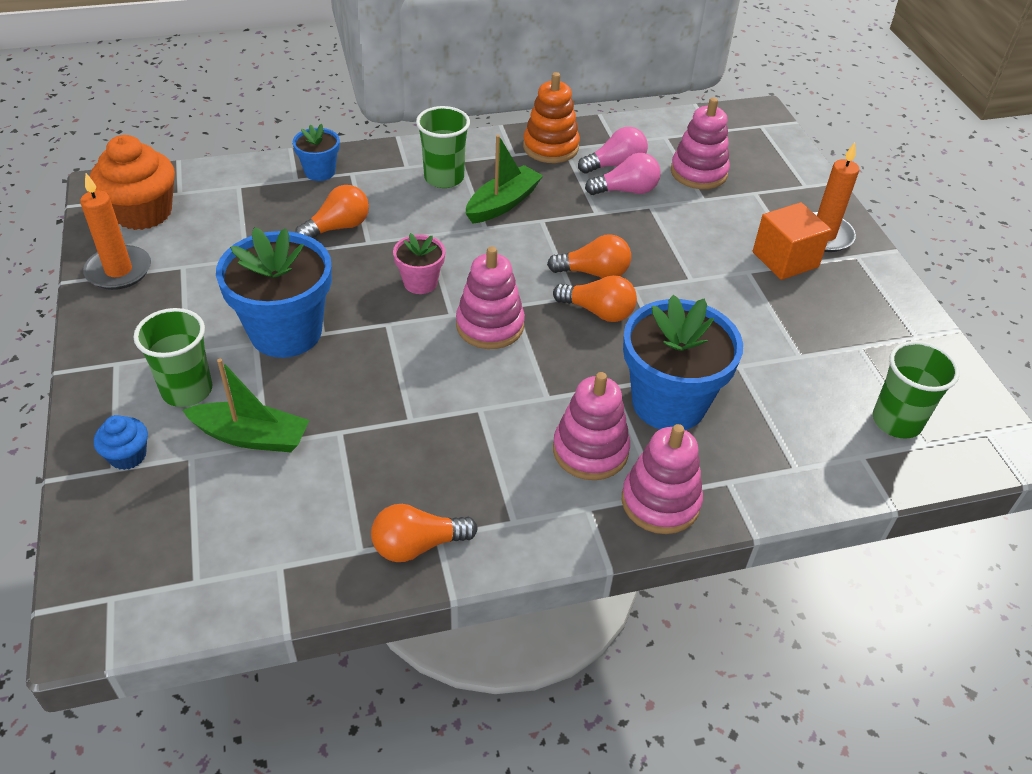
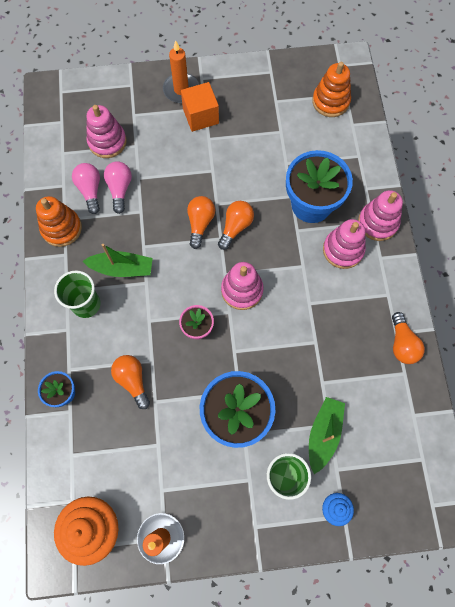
camera: 80 degrees left, 25 degrees up
(503, 203) = (122, 268): green boat -> green boat turned 135 degrees clockwise
(896, 421) = (330, 101): green cup -> orange stacking toy

